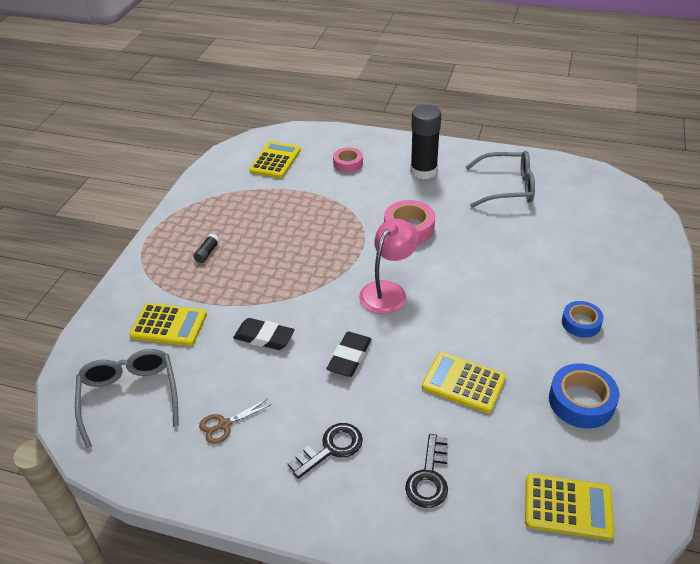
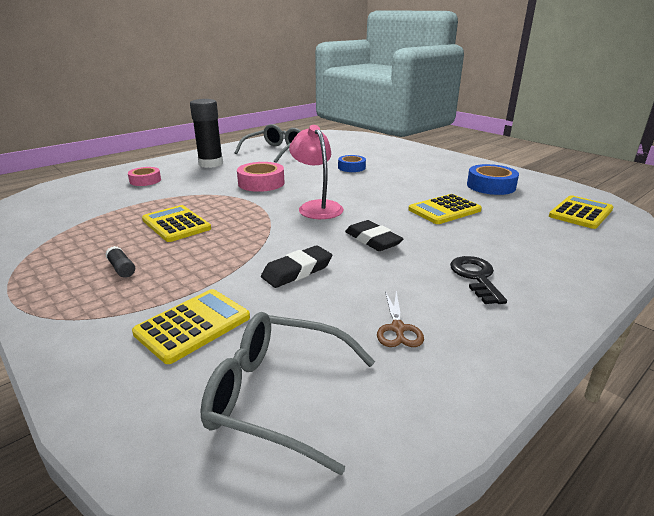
camera: 60 degrees left, 15 degrees down
(275, 161) = (70, 202): yellow calculator -> yellow calculator (176, 224)
(429, 477) = (533, 246): black key -> none
(581, 323) = (424, 169): blue tape -> blue tape (351, 167)

